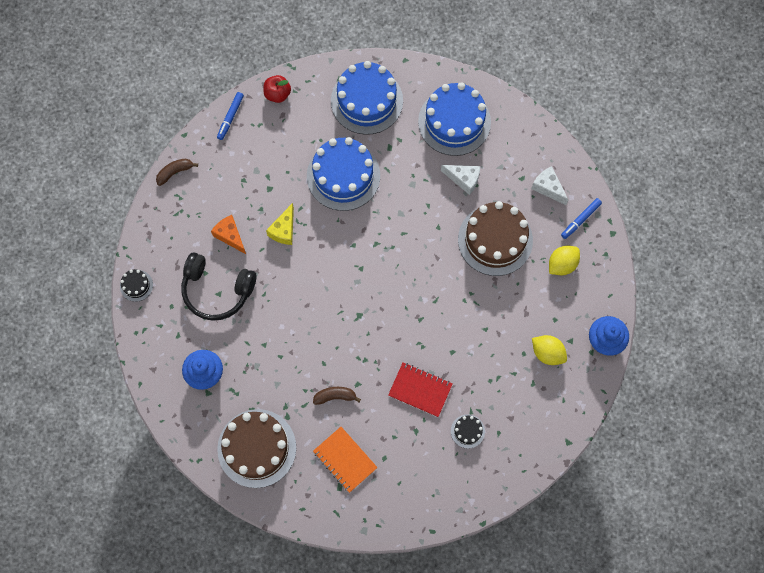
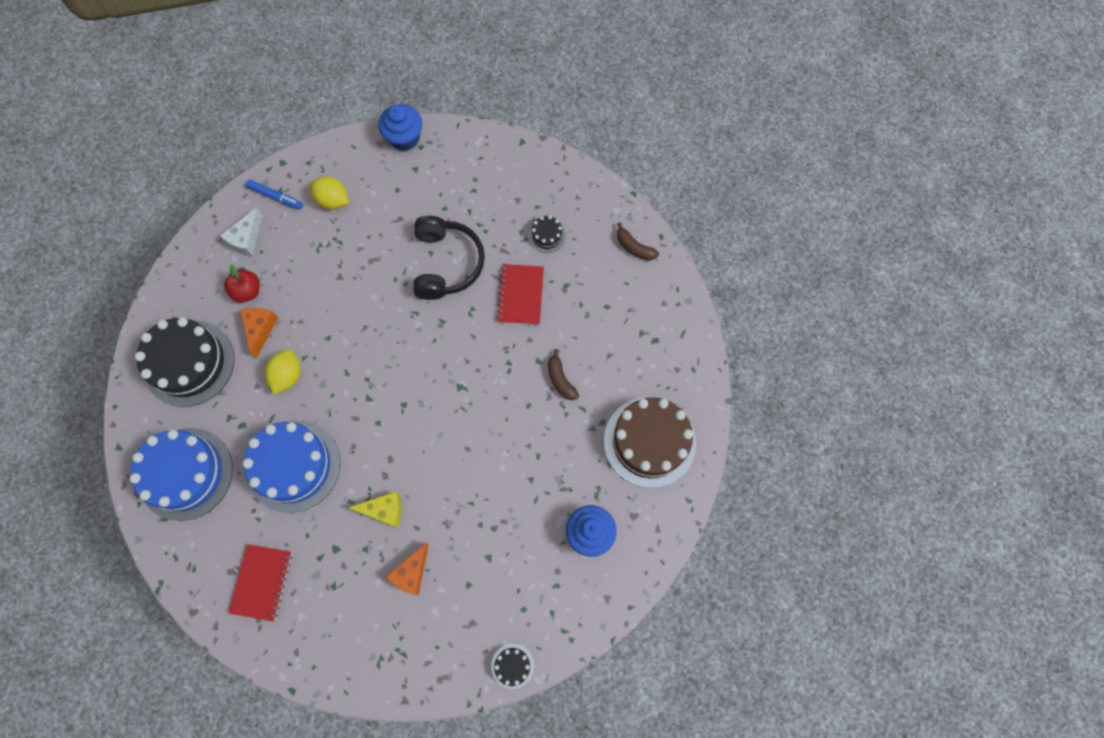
camera: 110 degrees left, 0 degrees up
(175, 172) = (347, 680): brown banana -> brown banana (634, 247)
(217, 290) = (485, 561): black headphones -> black headphones (446, 263)
(230, 117) = (251, 638): blue marker -> none
(266, 133) = (262, 582): none -> red notebook
(277, 94) = (203, 589): red apple -> red apple (247, 291)
(345, 460) = (624, 345): orange notebook -> none
(454, 122) = (189, 363): blue cake -> black cake
(464, 179) = (260, 329): white cheese -> orange cheese
(495, 240) = (325, 274): brown cake -> none
(547, 353) = (436, 186): yellow lemon -> yellow lemon (287, 375)

